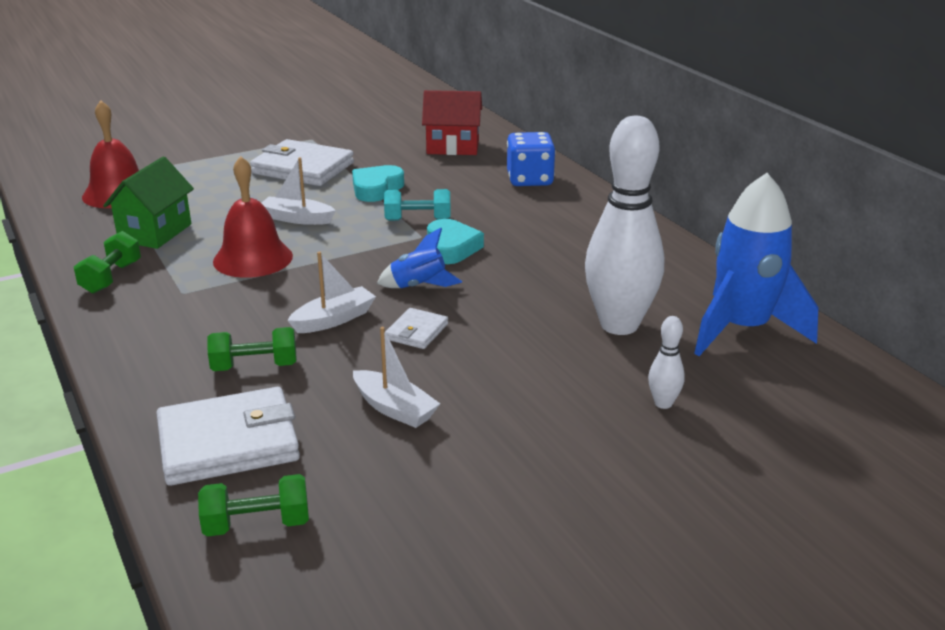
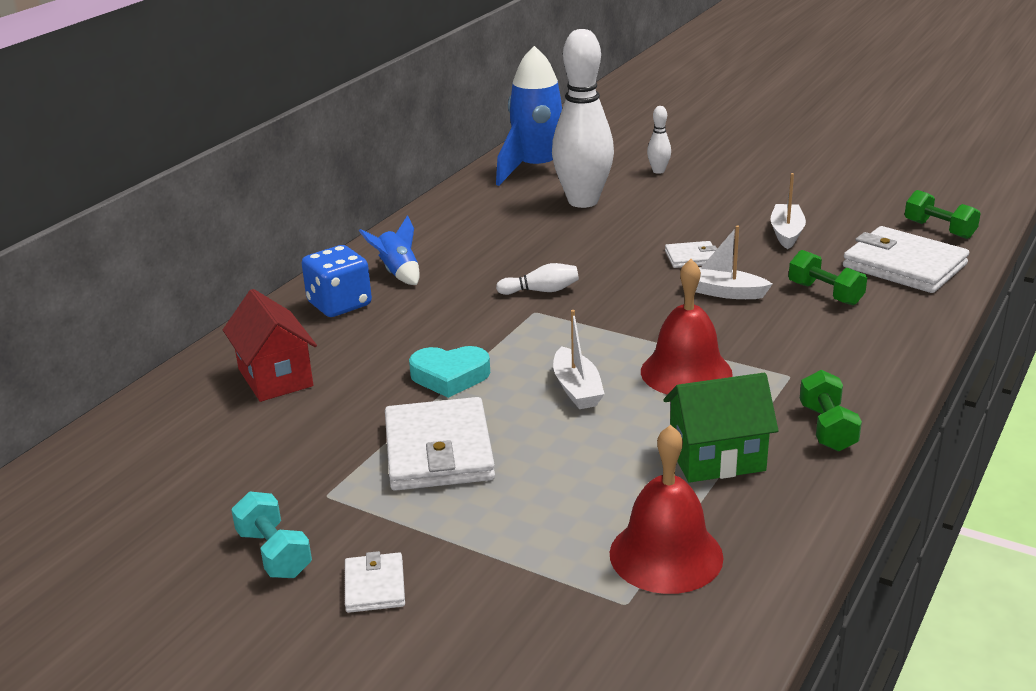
camera: 120 degrees left, 0 degrees up
(111, 278) = (827, 428): green dumbbell -> green dumbbell turned 75 degrees counterclockwise
(225, 135) = (374, 586): none -> white wallet
(418, 220) = (502, 325): turquoise dumbbell -> turquoise dumbbell (274, 553)
(418, 286) = (626, 280): blue rocket -> blue rocket (398, 273)
(451, 248) = (541, 291): turquoise heart -> white bowling pin

